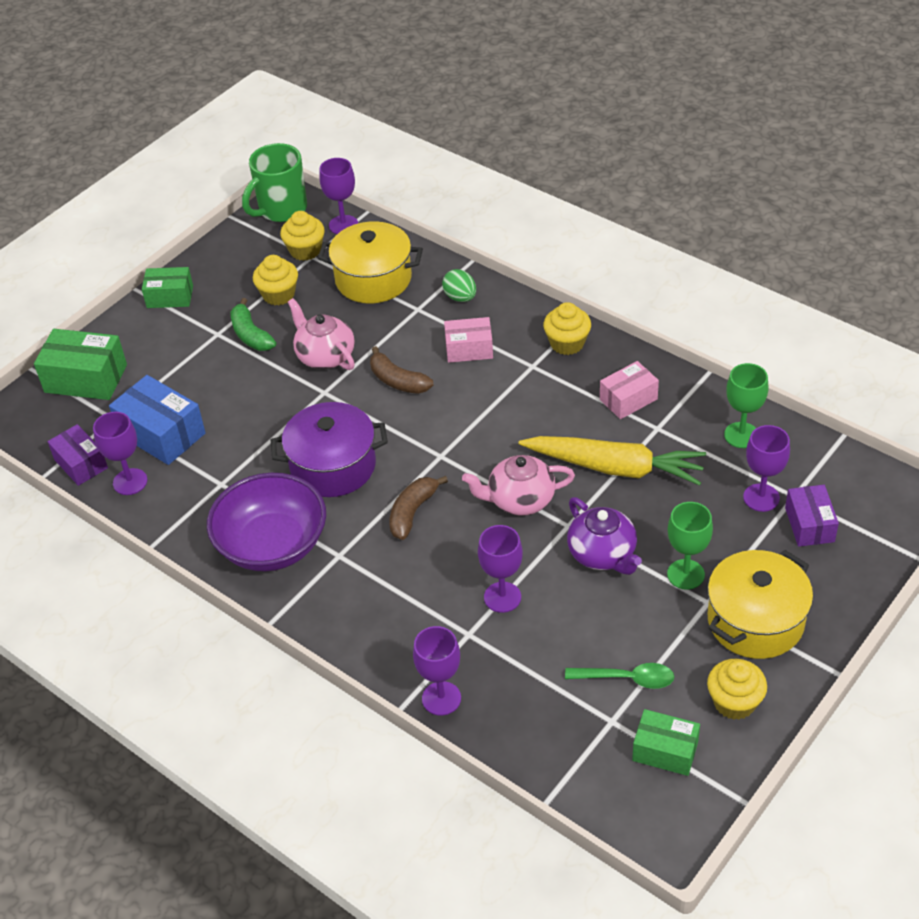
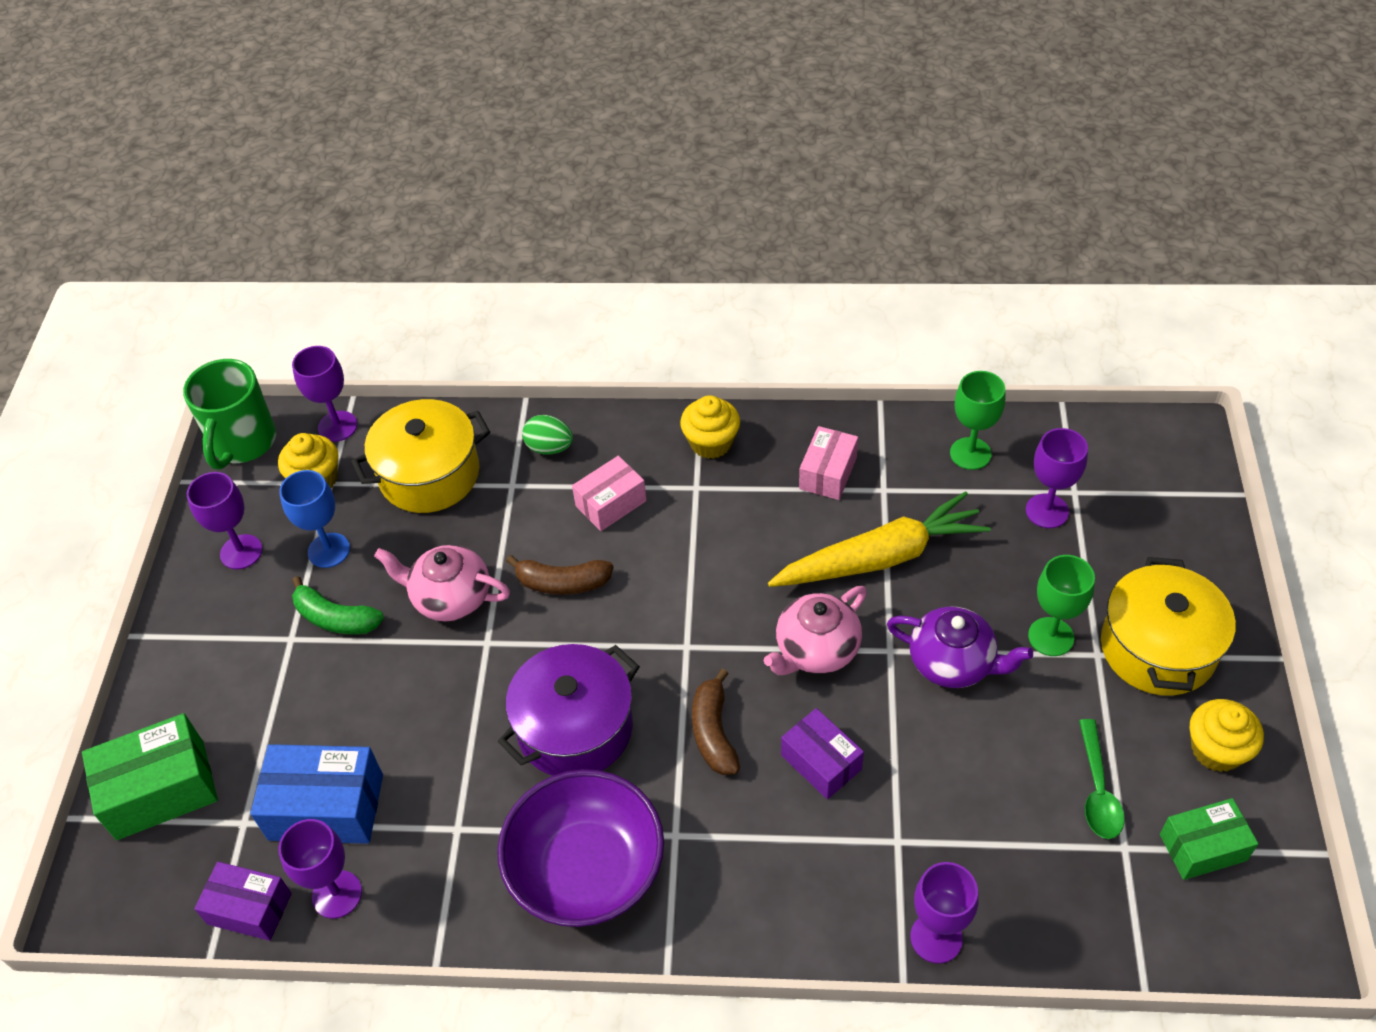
camera: 35 degrees left, 5 degrees up
(170, 297) = (187, 623): green box -> none
(278, 295) = (329, 550): yellow cupcake -> blue goblet
(502, 597) = (895, 775): purple goblet -> purple goblet (241, 552)
(627, 679) = (1097, 789): green spoon -> green spoon turned 120 degrees clockwise
(809, 525) = (1115, 515): purple box -> purple box (821, 762)

